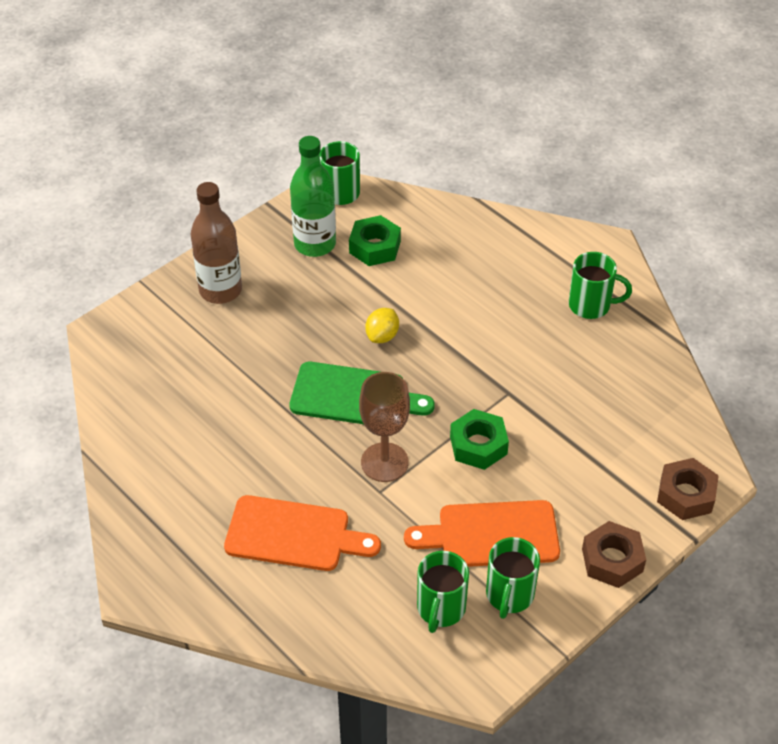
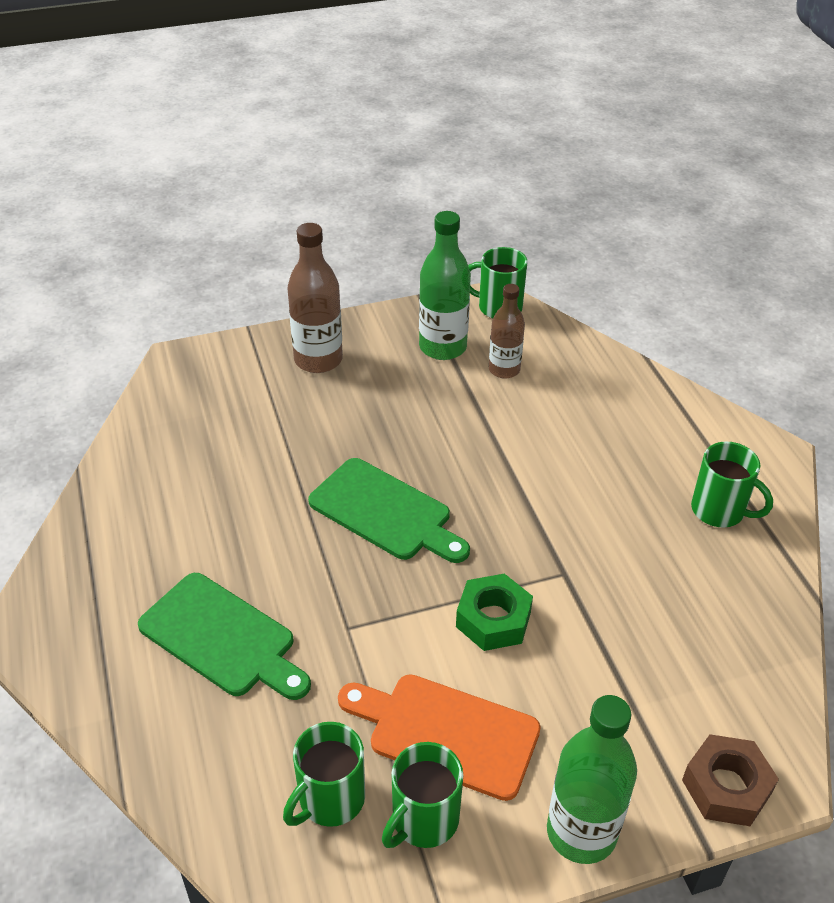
camera: 25 degrees right, 5 degrees down
(294, 535) = (222, 638): orange cutting board -> green cutting board
(375, 247) = (504, 369): green nut -> brown bottle
(382, 336) = (456, 461): yellow lemon -> none
(384, 462) = (373, 597): brown goblet -> none
(612, 560) = (581, 832): brown nut -> green bottle

